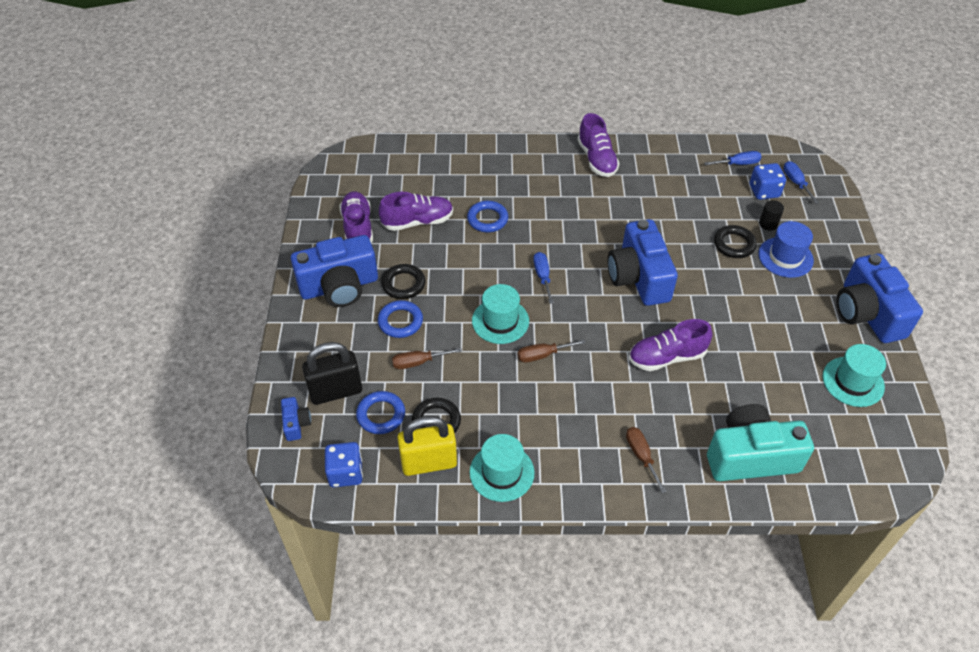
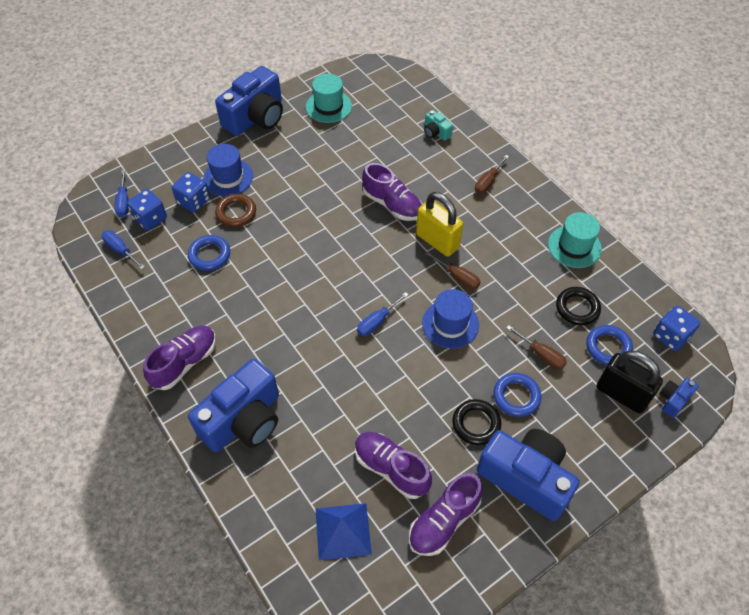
camera: 125 degrees left, 5 degrees up
(401, 179) = (343, 531): none -> blue pyramid
(429, 463) = (611, 291): yellow padlock -> yellow padlock (437, 241)
(487, 219) = (340, 407): blue ring -> blue ring (209, 255)
(500, 321) = (450, 324): turquoise hat -> blue hat
(639, 277) = (324, 256): blue camera -> blue camera (243, 420)
(734, 244) = (236, 213): black ring -> brown ring
(750, 456) = (436, 132): turquoise camera -> turquoise camera, size x0.44
(768, 224) = (193, 201): black cylinder -> blue dice
(796, 183) = (124, 202): blue screwdriver -> blue screwdriver turned 45 degrees counterclockwise

